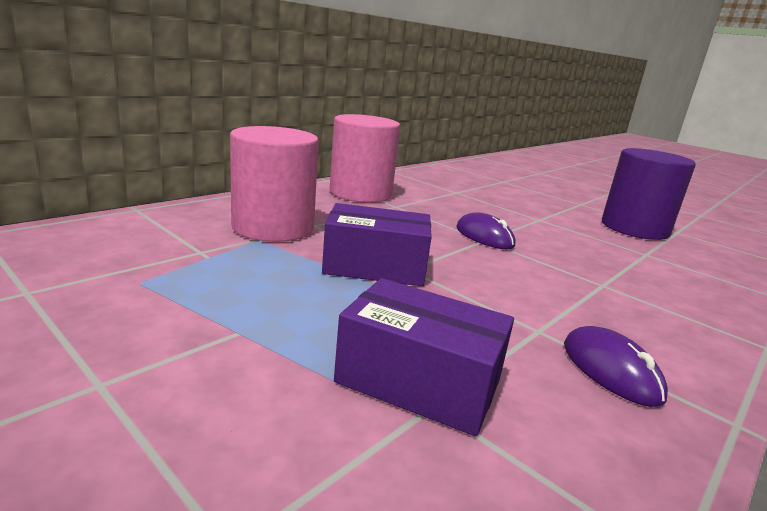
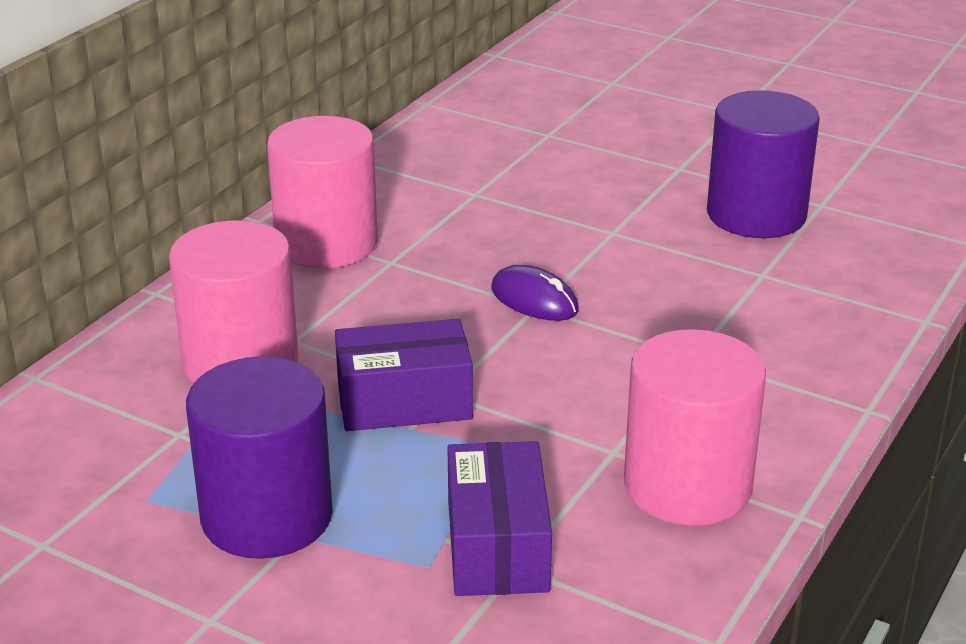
camera: 10 degrees left, 10 degrees up
(223, 312) = (267, 516): none -> purple cylinder
(418, 381) = (497, 546): purple box -> purple box turned 75 degrees clockwise
(610, 370) = (687, 485): purple mouse -> pink cylinder

